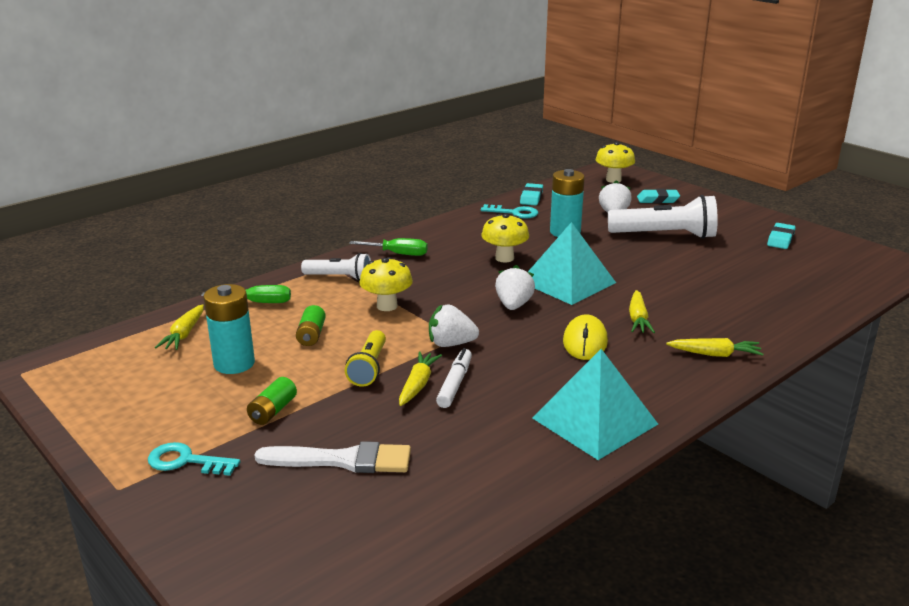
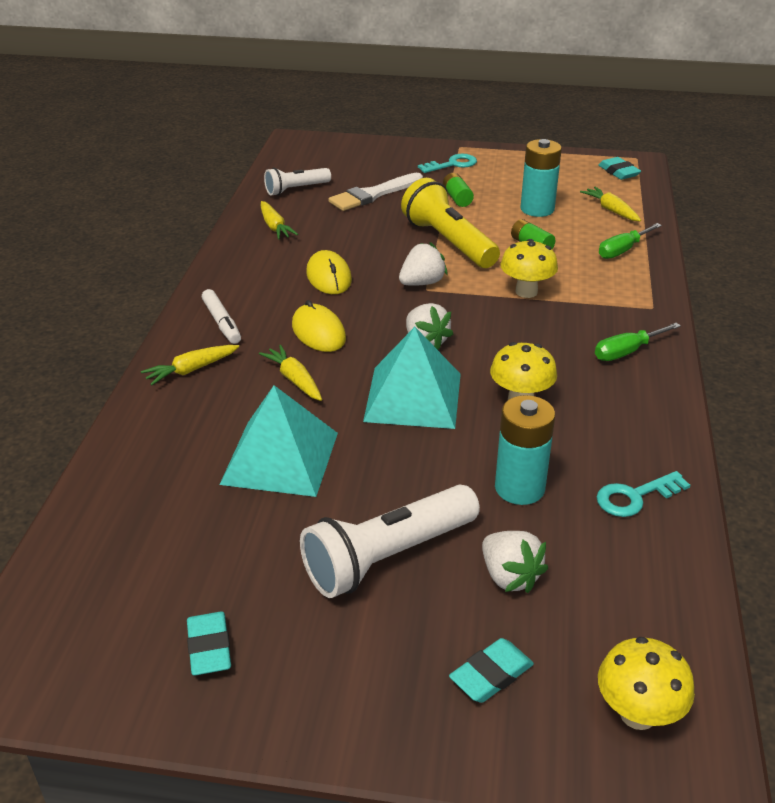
camera: 140 degrees right, 10 degrees up
(339, 277) = (617, 300): white flashlight -> white flashlight (296, 189)
(369, 368) = (448, 242): yellow flashlight -> yellow flashlight, size x1.69
(418, 385) = (397, 246): yellow carrot -> yellow carrot (274, 227)
(455, 384) = (374, 256): white marker -> white marker (222, 322)
(521, 382) = (328, 277): none -> yellow mouse
(531, 198) = (671, 554): turquoise eraser -> turquoise eraser (618, 172)
(595, 421) = (246, 273): turquoise pyramid -> turquoise pyramid (280, 458)

